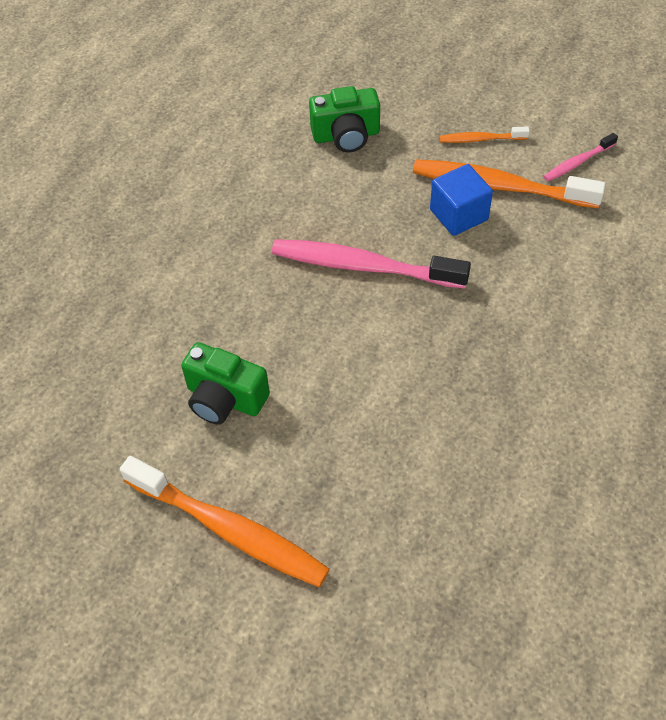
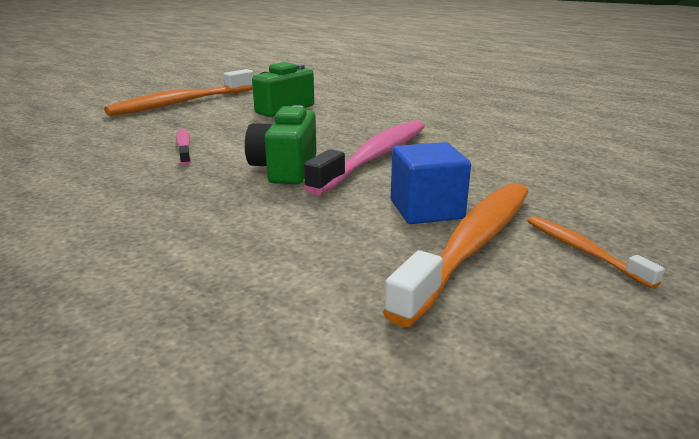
camera: 105 degrees right, 30 degrees down
(346, 135) = (584, 172): green camera -> green camera (285, 169)
(481, 139) = (583, 251): orange toothbrush -> orange toothbrush turned 45 degrees counterclockwise
(577, 162) = (518, 332): pink toothbrush -> pink toothbrush (184, 147)

